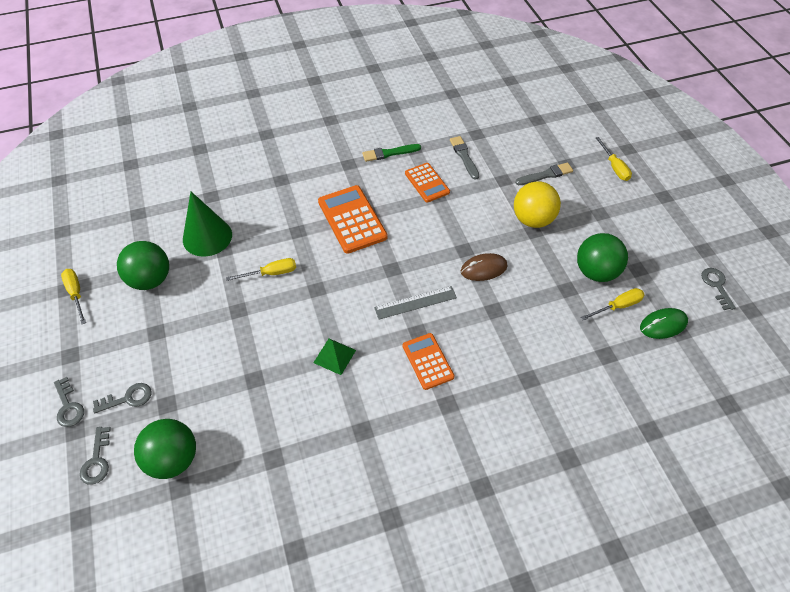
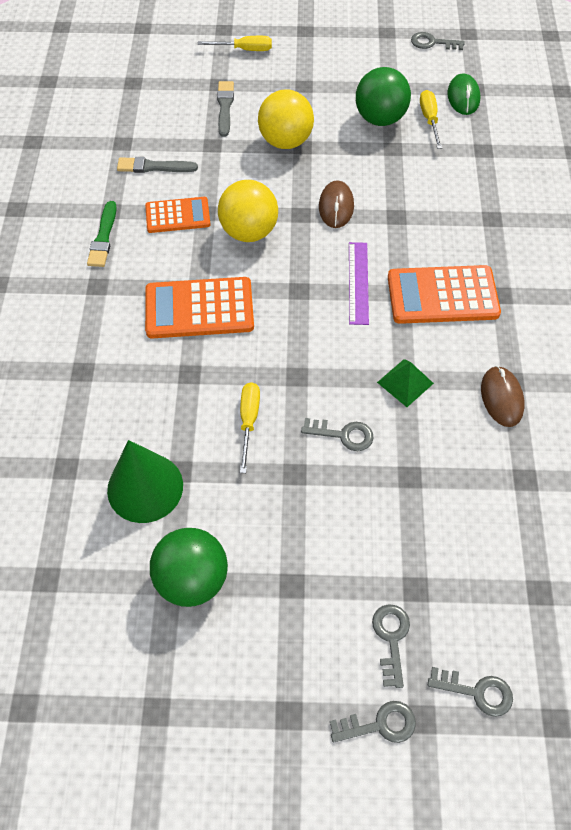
camera: 70 degrees left, 5 degrees up
(76, 294) = (173, 695): yellow screwdriver -> none
(173, 459) = (498, 593): green ball -> none
(277, 329) = (343, 435): none -> grey key
(343, 425) = (501, 398): none -> brown mouse
(415, 302) = (358, 282): grey ruler -> purple ruler
(427, 361) = (442, 296): orange calculator -> orange calculator, size x1.58
(432, 225) = (249, 231): none -> yellow ball

